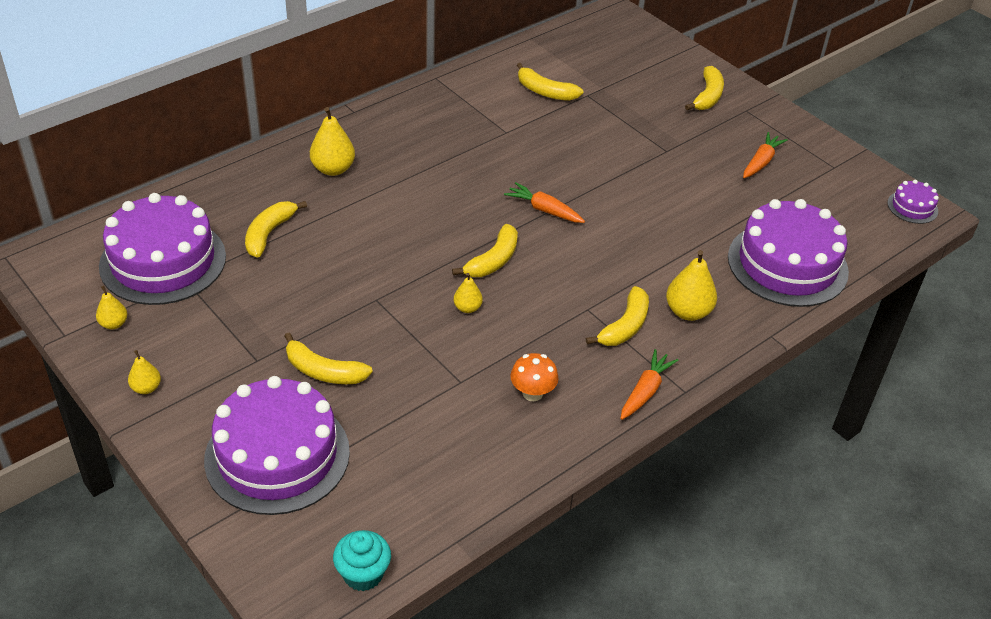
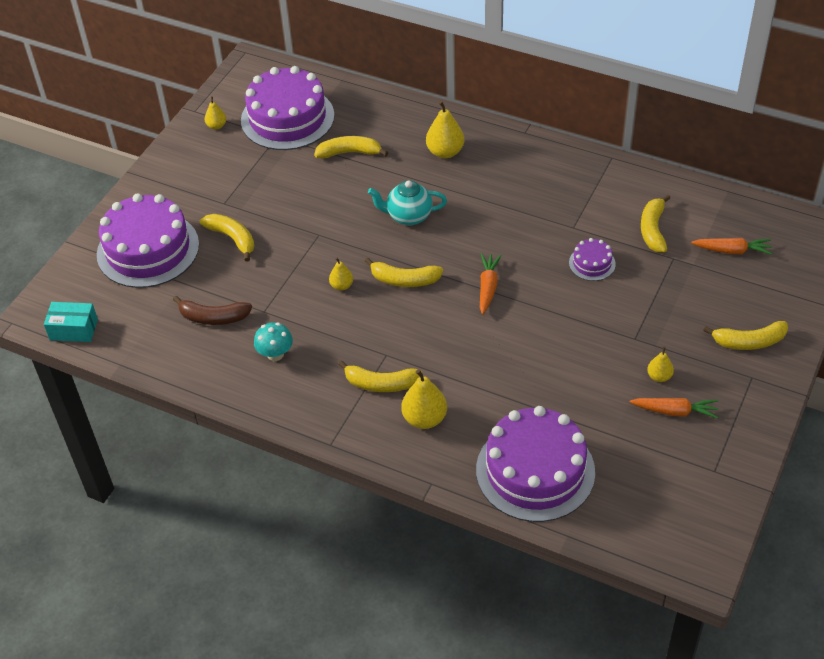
camera: 70 degrees right, 5 degrees up
(146, 388) = (171, 166): yellow pear -> yellow pear (659, 376)
(323, 371) = (232, 238): yellow banana -> yellow banana turned 135 degrees clockwise
(363, 574) = (74, 329): turquoise cupcake -> turquoise box
(404, 226) = (408, 216): none -> turquoise teapot
(439, 428) = (213, 317): none -> brown banana
(532, 393) = (275, 354): orange mushroom -> turquoise mushroom
(645, 391) = (316, 419): orange carrot -> orange carrot (732, 251)
(912, 207) = (699, 551): purple cake -> purple cake (592, 263)

